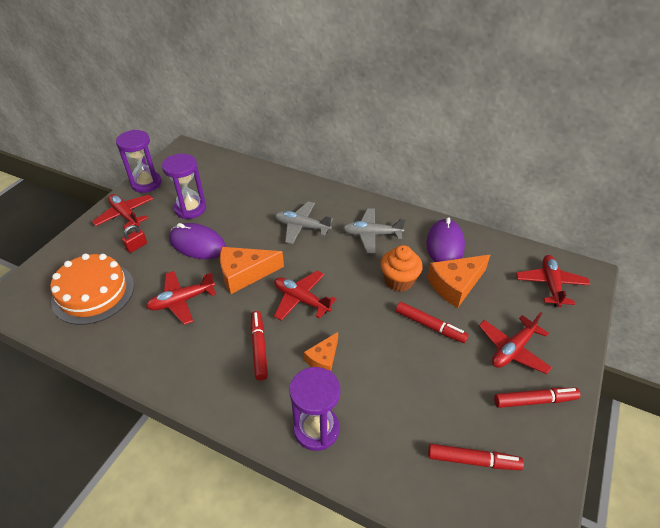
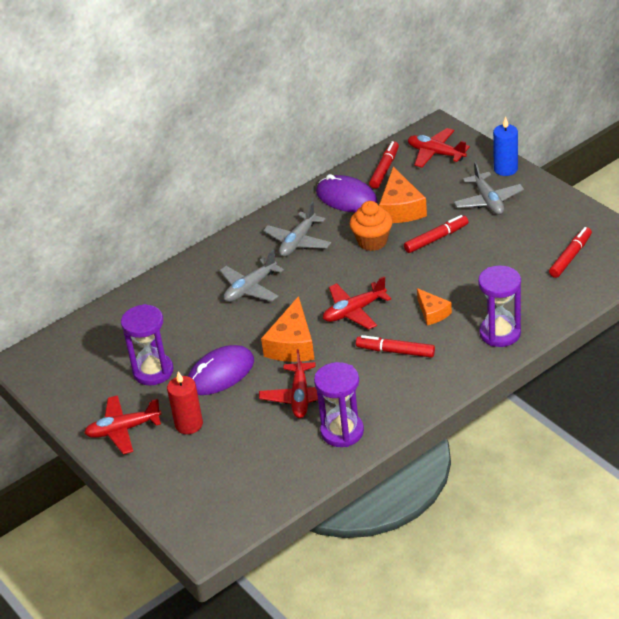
camera: 60 degrees left, 5 degrees down
(93, 293) = (242, 466): orange cake -> none
(136, 246) = (189, 424): red padlock -> red candle
(146, 183) = (71, 405): purple hourglass -> purple hourglass (342, 431)
(512, 349) = (488, 201): red plane -> grey plane
(534, 400) = (540, 207): red marker -> red marker (384, 169)
(572, 348) = (505, 169): none -> blue candle

